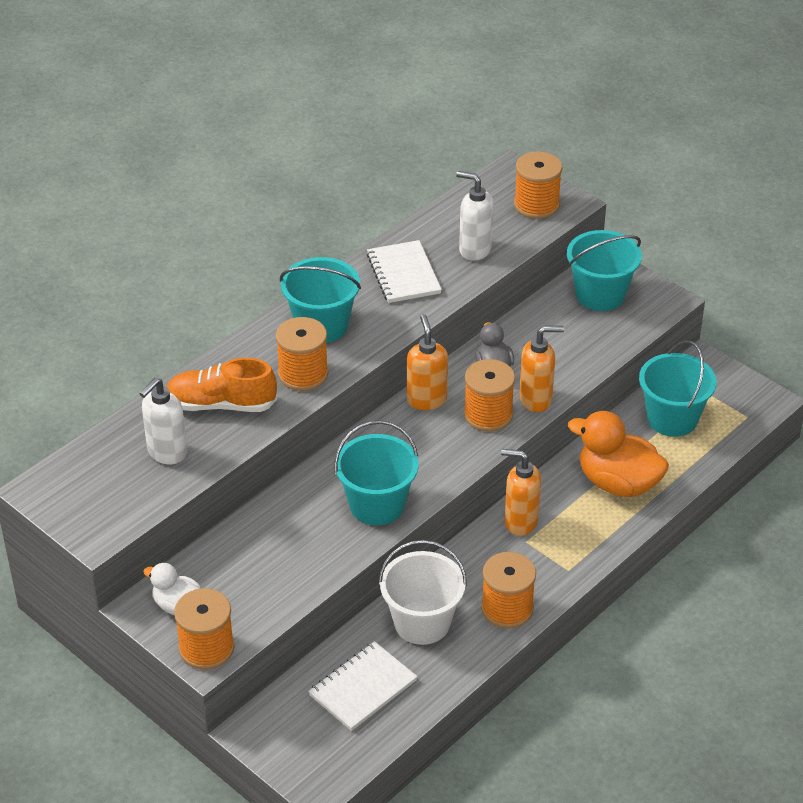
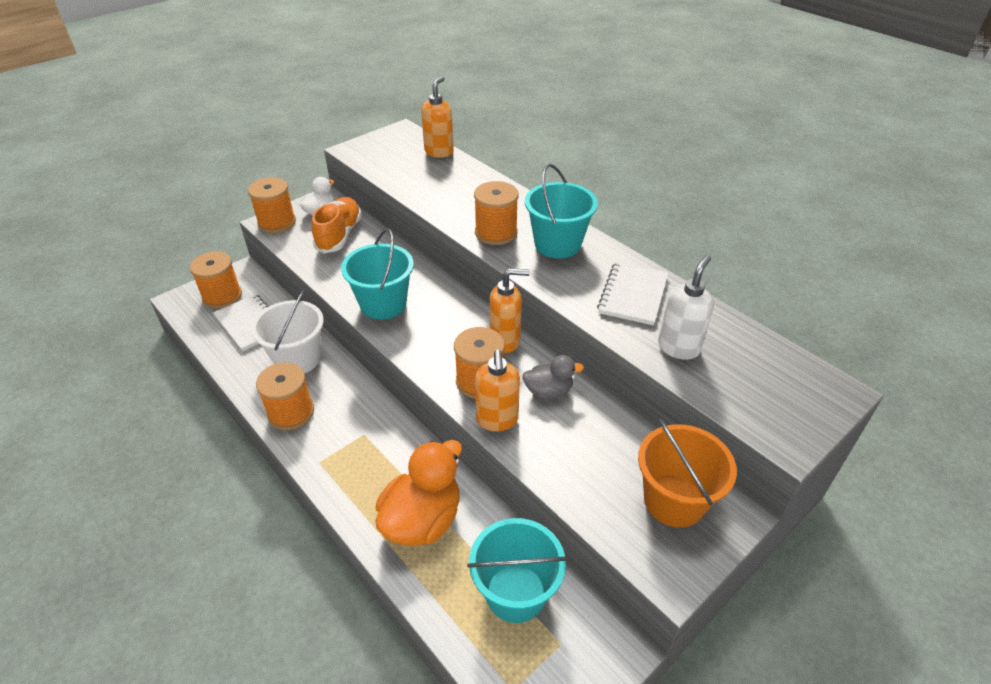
camera: 95 degrees right, 0 degrees up
(166, 453) = (421, 173): white soap dispenser -> none
(221, 404) = (467, 195): orange shoe -> orange shoe (339, 235)
(403, 274) = (633, 295): white notebook -> white notebook turned 60 degrees counterclockwise
(520, 522) = (388, 432): orange soap dispenser -> orange soap dispenser (439, 152)
(536, 205) = (775, 407): orange spool -> orange spool (222, 296)
(600, 294) = (674, 500): turquoise bucket -> orange bucket

